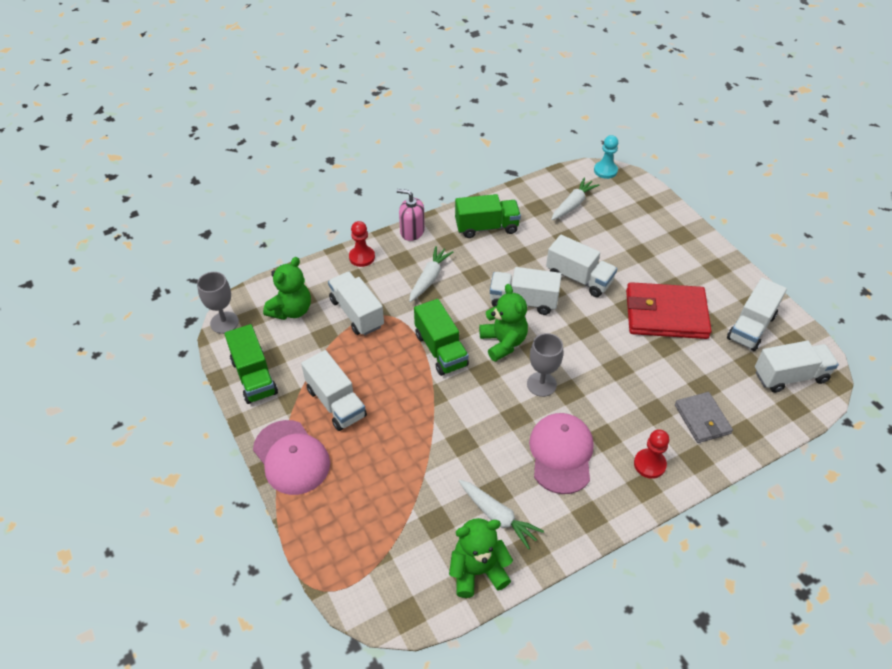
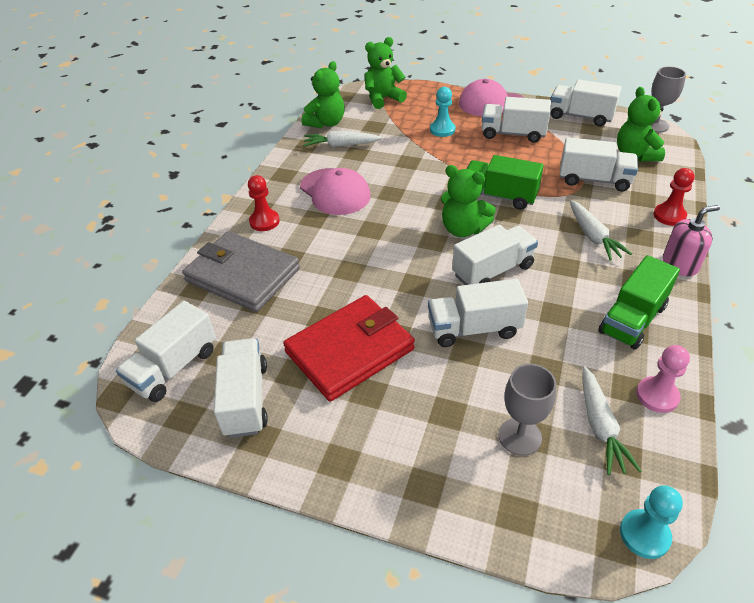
camera: 140 degrees right, 5 degrees down
(254, 377) = (580, 117): green truck -> white truck
(375, 564) = (383, 99): none -> green teddy bear
(383, 459) = (442, 130): none -> turquoise pawn
(529, 197) = (657, 396): none -> pink pawn
(541, 384) = (397, 221): grey goblet -> grey goblet (520, 436)
(702, 419) = (243, 275): grey wallet -> grey wallet, size x1.75

